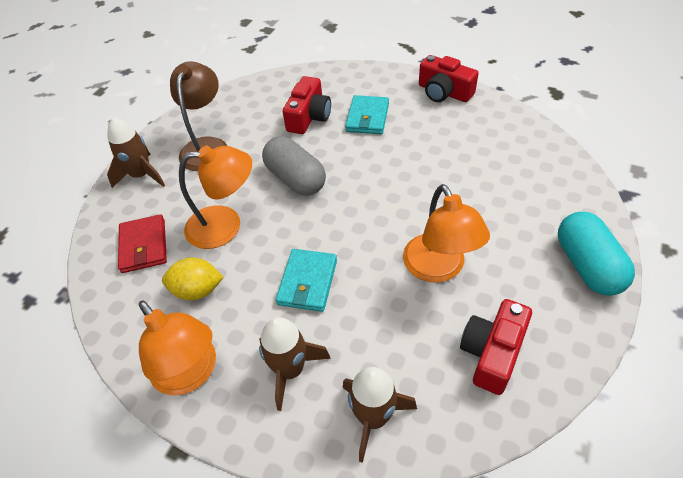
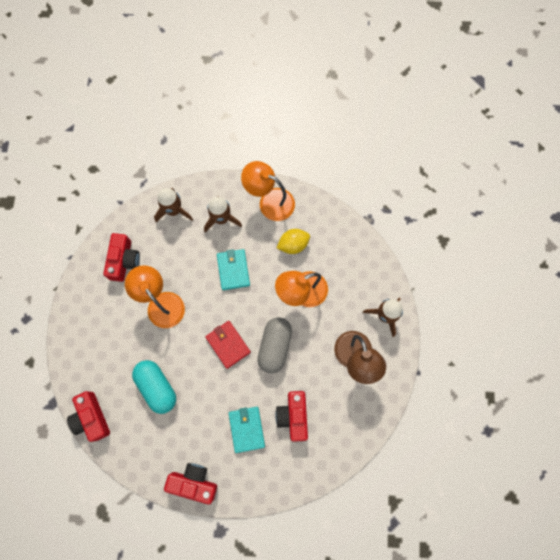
camera: 155 degrees right, 25 degrees up
(144, 246) = (344, 262): red wallet -> red wallet (228, 344)
(296, 179) = (274, 346): grey capsule -> grey capsule turned 75 degrees clockwise
(565, 166) = (91, 417): none -> red camera
(587, 265) = (77, 333): turquoise capsule -> turquoise capsule (157, 387)

